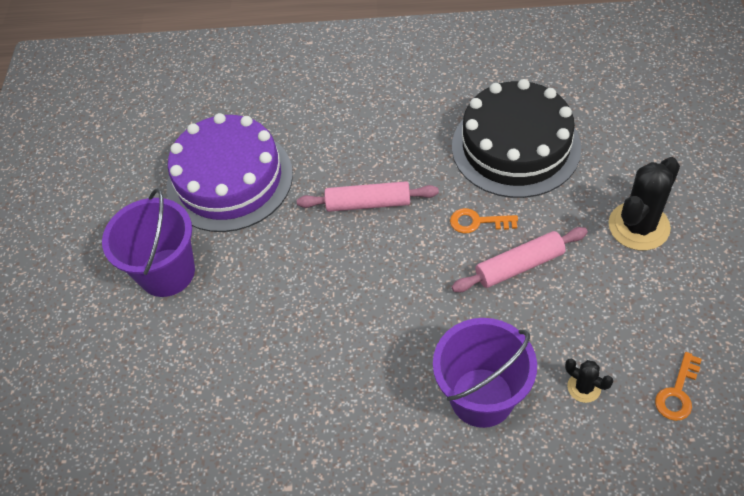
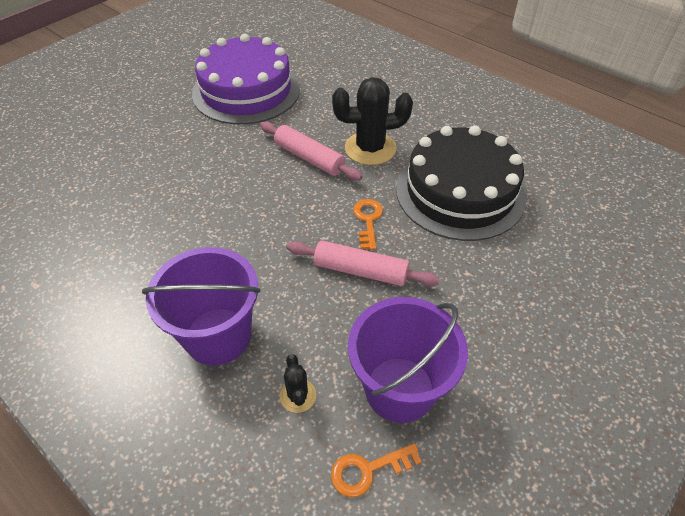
camera: 35 degrees right, 5 degrees down
(167, 272) = (146, 115): purple bucket -> purple bucket (399, 389)
(477, 222) = (368, 220): orange key -> orange key turned 45 degrees clockwise
(638, 226) = (494, 315): black cactus -> black cactus (370, 148)

